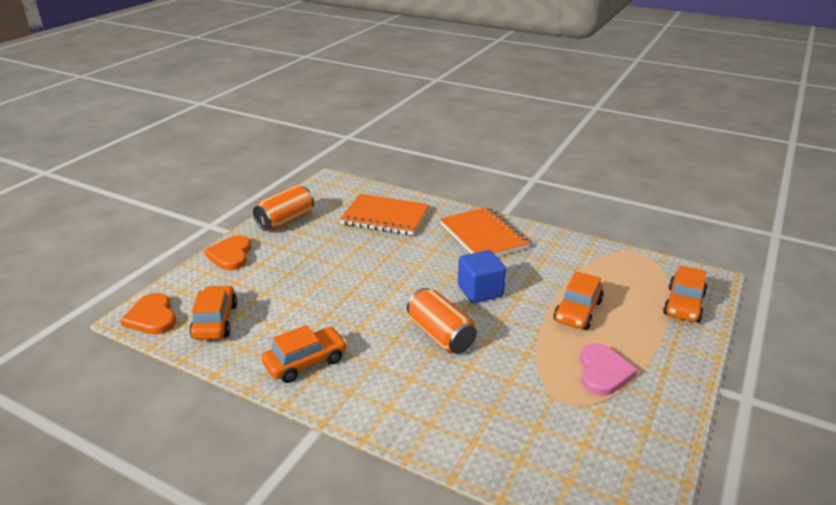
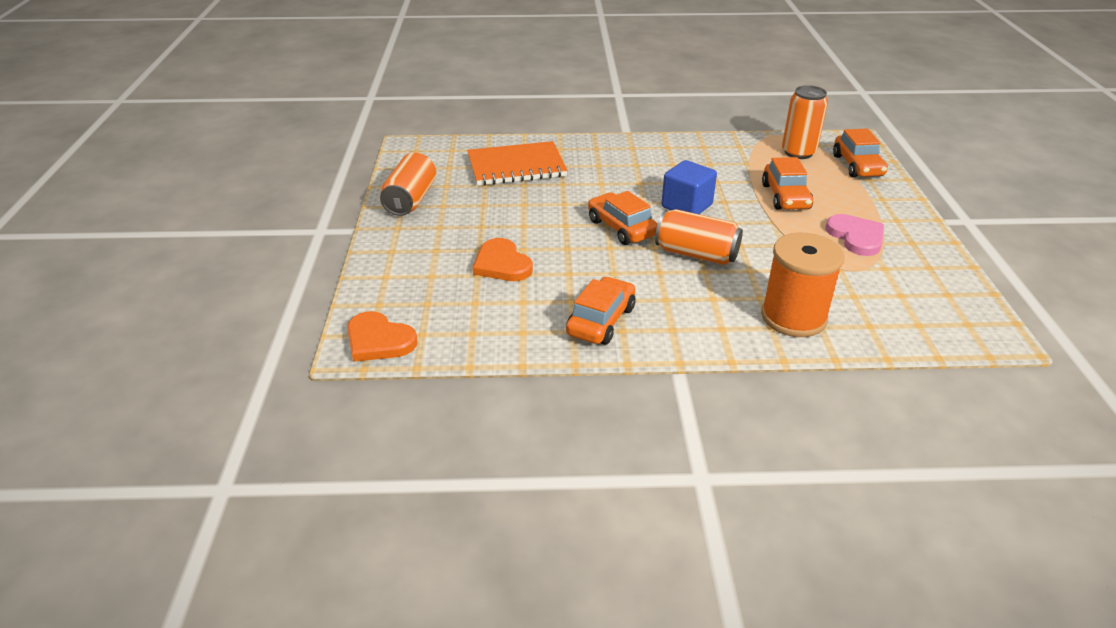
camera: 30 degrees left, 5 degrees up
(215, 321) = (458, 319): orange car -> orange car (621, 228)
(231, 255) = (391, 252): orange heart -> orange heart (502, 264)
(459, 423) = (793, 317): none -> orange spool
(483, 236) = (633, 158): orange notebook -> none
(637, 274) = (798, 152): none -> orange can

